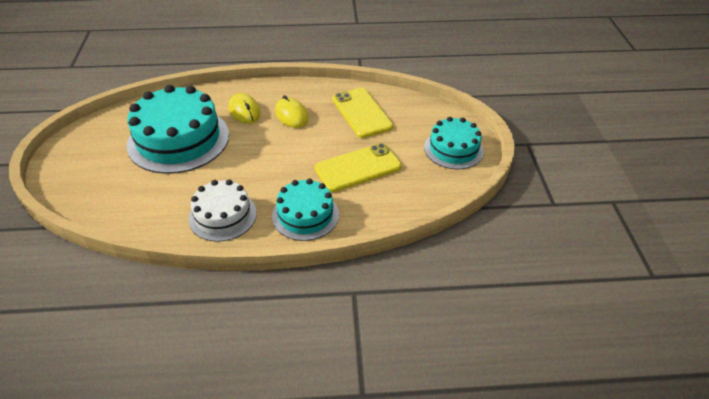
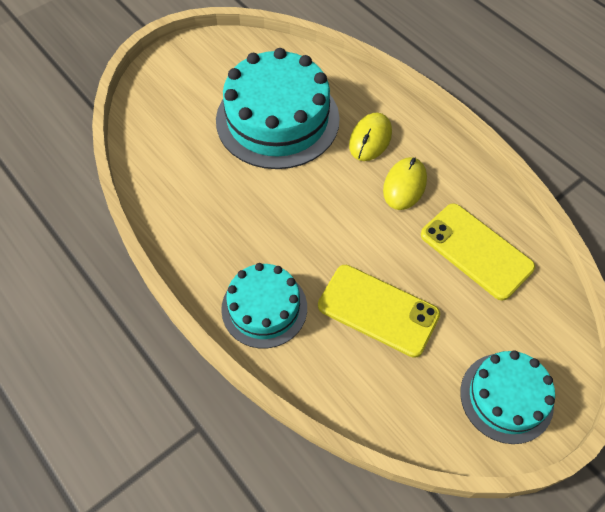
camera: 55 degrees right, 15 degrees up
(223, 216) = (207, 235): white cake -> none
(362, 113) = (476, 251): yellow phone -> yellow phone turned 75 degrees counterclockwise

